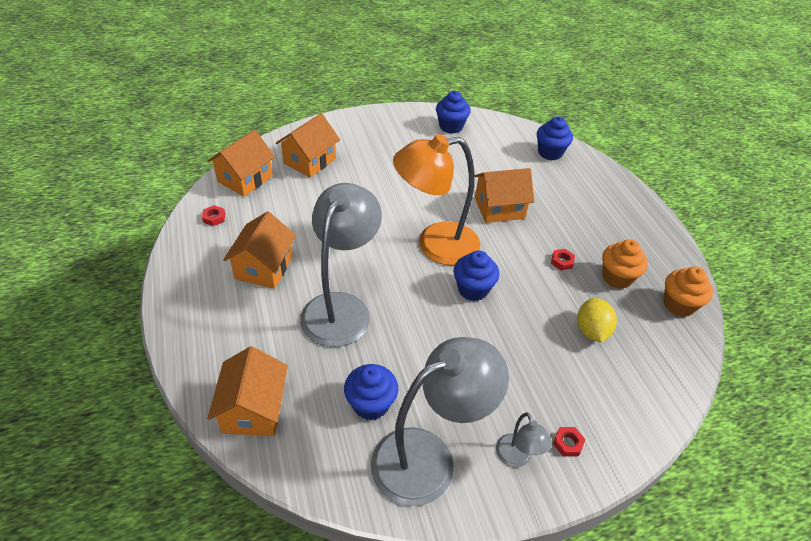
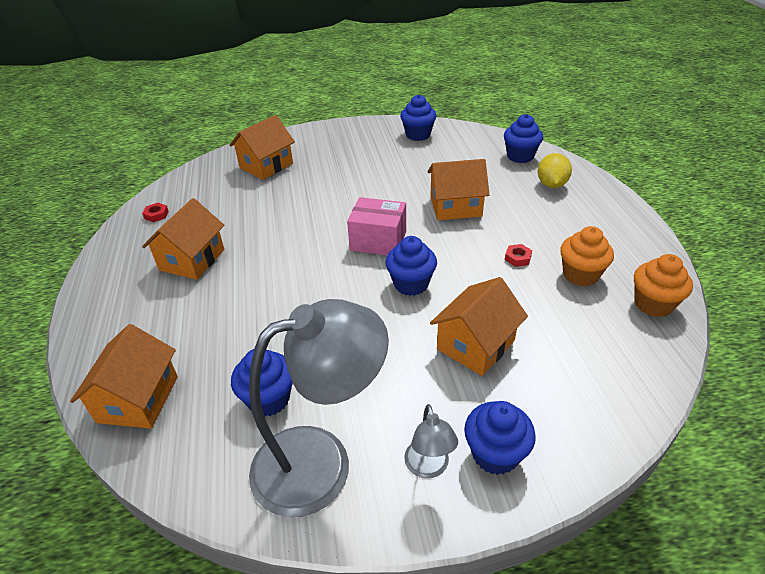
camera: 10 degrees right, 5 degrees down
(245, 179) = (198, 181): orange house -> orange house (475, 345)
(341, 307) = (262, 299): grey lamp -> none
(435, 245) = (378, 241): orange lamp -> pink box
(567, 443) = (495, 454): red nut -> blue cupcake
(591, 331) = (542, 329): yellow lemon -> yellow lemon (551, 184)

